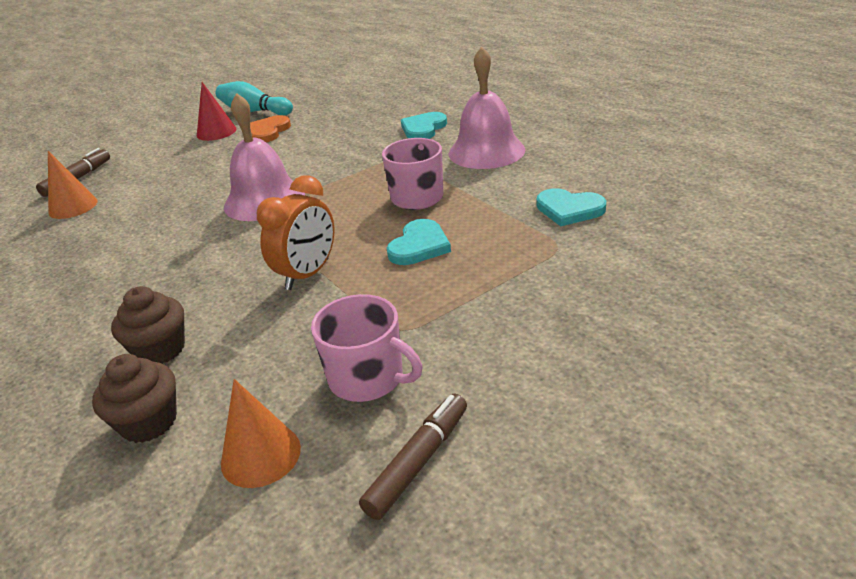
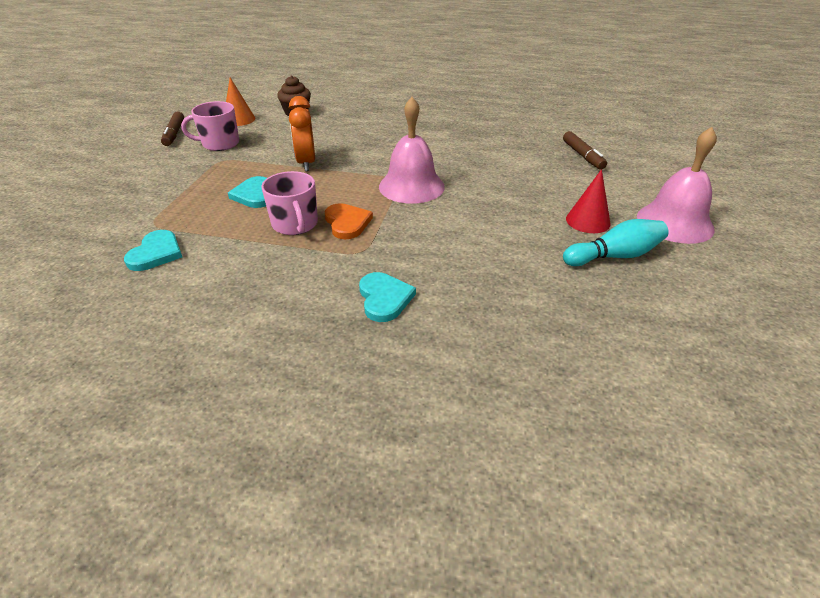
camera: 135 degrees right, 5 degrees up
(73, 207) = (532, 144): orange cone -> none
(160, 349) = (331, 124): brown cupcake -> none
(268, 132) = (540, 238): orange heart -> orange heart (347, 223)
(486, 151) = (279, 290): pink bell -> pink bell (674, 222)
(569, 209) = (156, 253): turquoise heart -> turquoise heart turned 120 degrees clockwise

